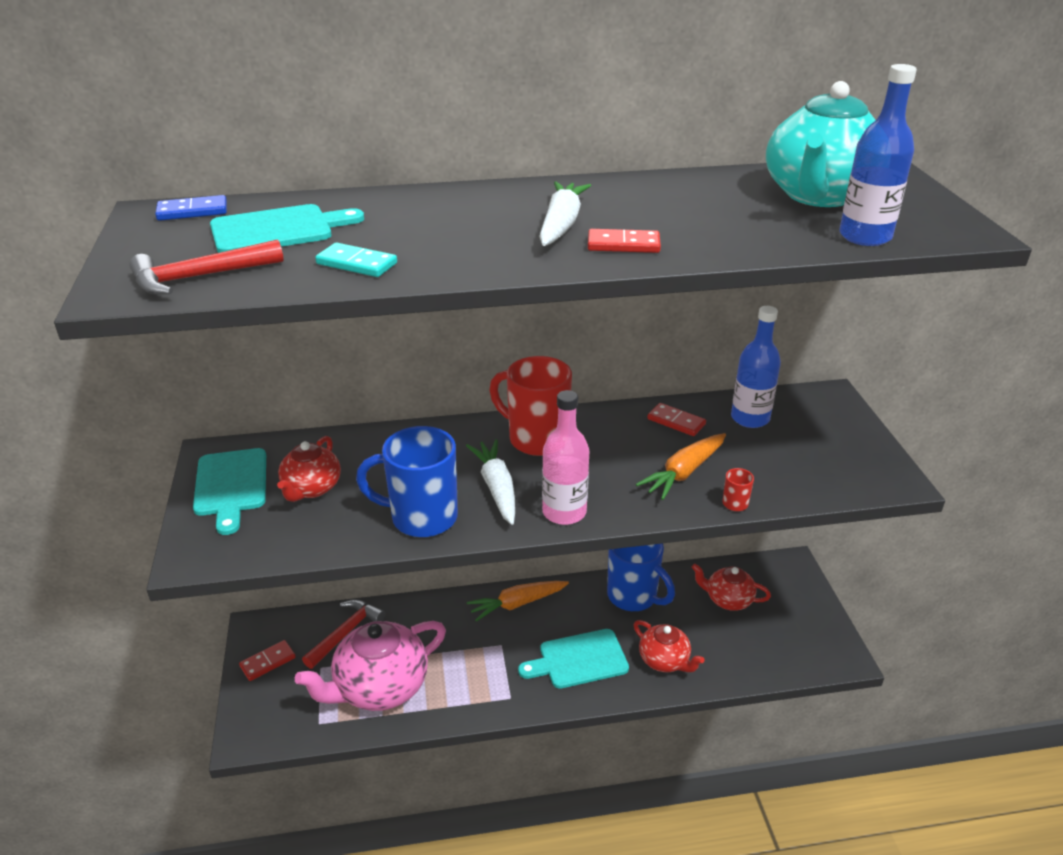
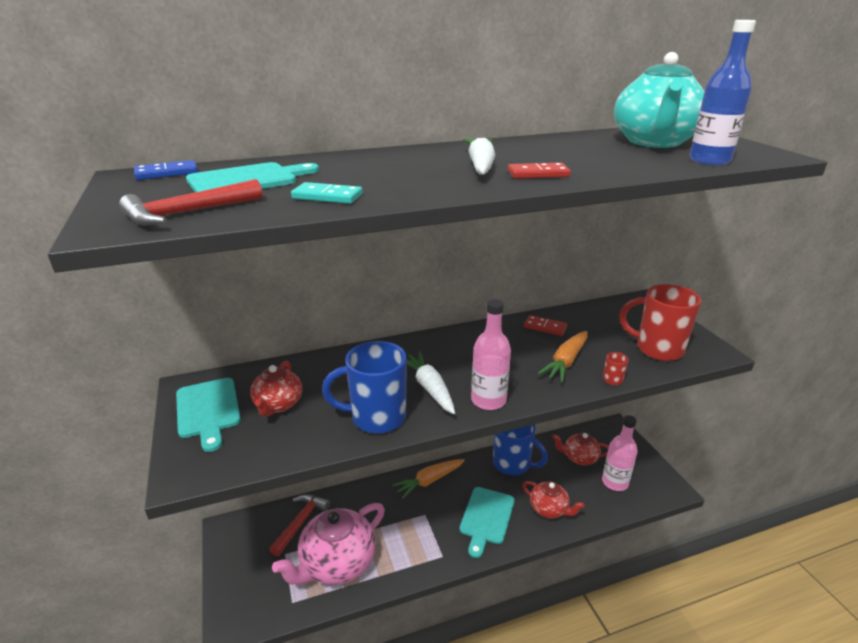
camera: 10 degrees left, 5 degrees down
(268, 662) = (240, 556): red domino -> none
(536, 439) = (447, 349): red mug -> red mug (657, 349)
(579, 660) = (486, 518): turquoise cutting board -> turquoise cutting board turned 45 degrees counterclockwise
(750, 418) = (595, 320): blue bottle -> none
(766, 638) = (615, 482): none -> pink bottle

